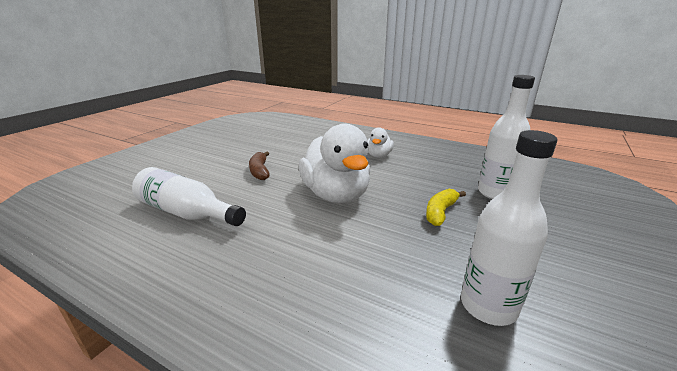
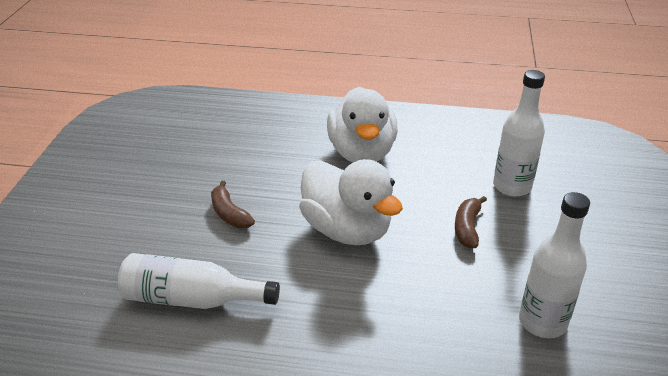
camera: 20 degrees left, 10 degrees up
(379, 155) = (362, 153): white duck -> white duck, size x1.98
(440, 212) = (467, 228): yellow banana -> brown banana

